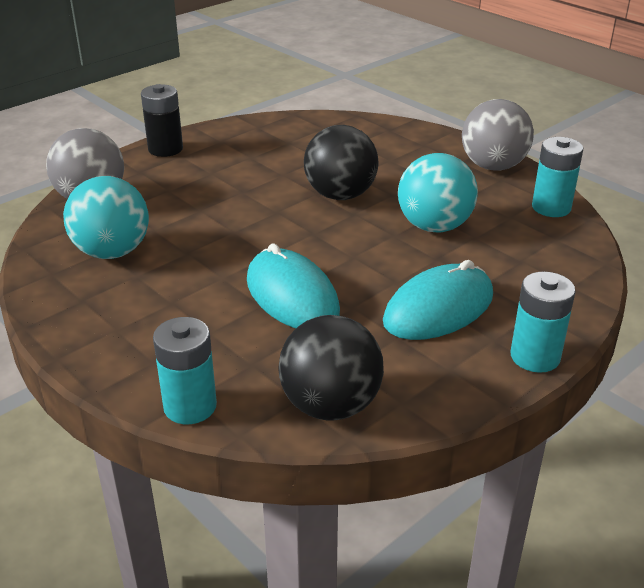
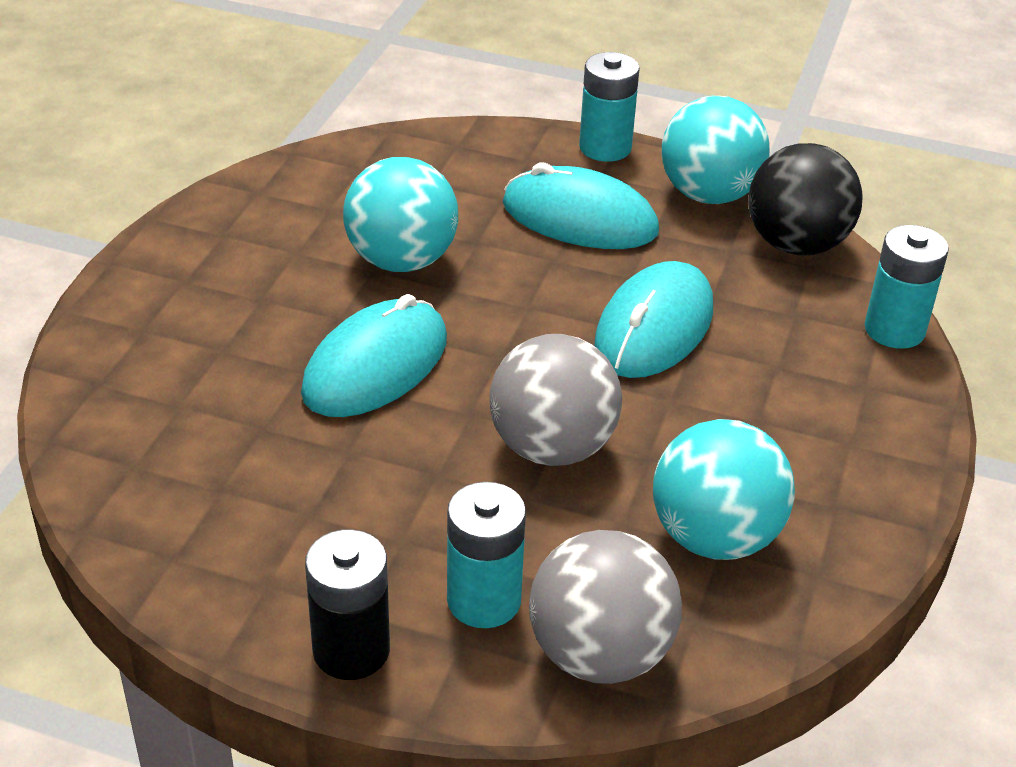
camera: 120 degrees left, 5 degrees up
(340, 195) = (375, 366): black ball -> turquoise mouse
(432, 387) = (709, 194): none -> turquoise ball
(493, 166) = (185, 247): grey ball -> grey ball (552, 447)
(551, 207) = (282, 182): turquoise battery -> turquoise battery (484, 600)

